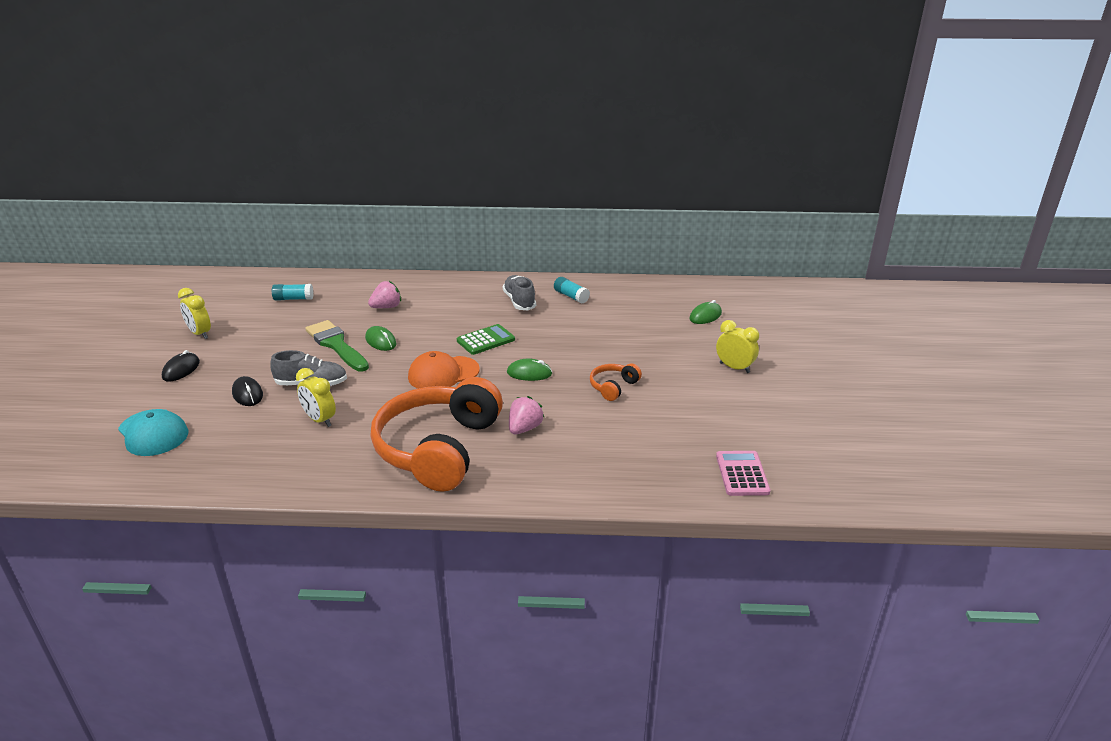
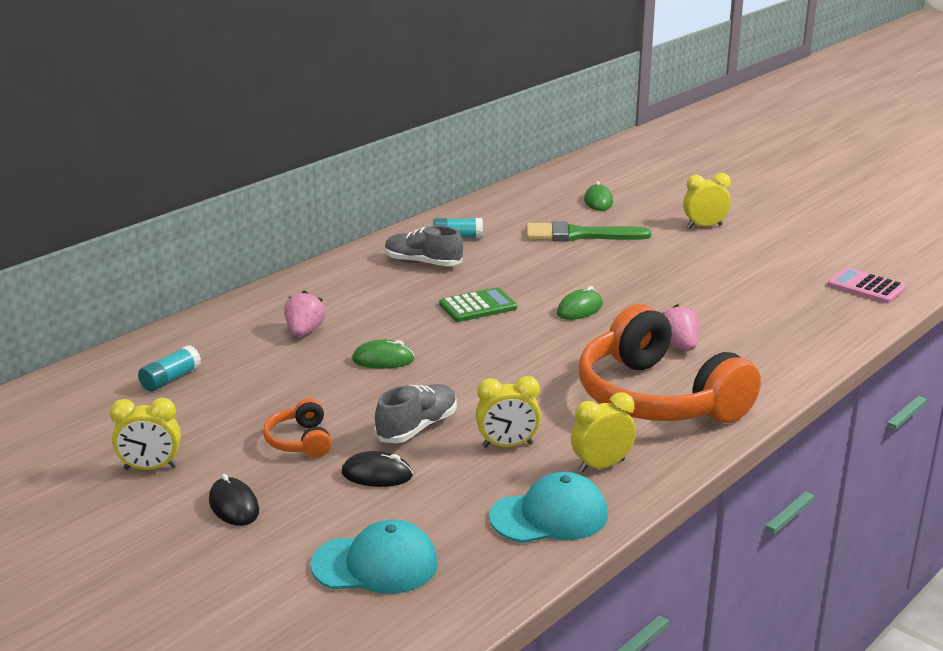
camera: 50 degrees left, 5 degrees down
(248, 467) = (549, 516): none -> turquoise cap
(326, 462) = (601, 466): none -> yellow clock
(336, 345) = (347, 387): green brush -> green brush (579, 235)
(443, 374) = (513, 349): orange cap -> none
(486, 340) = (478, 306): green calculator -> green calculator turned 60 degrees clockwise
(613, 387) = (662, 283): orange headphones -> orange headphones (300, 441)

